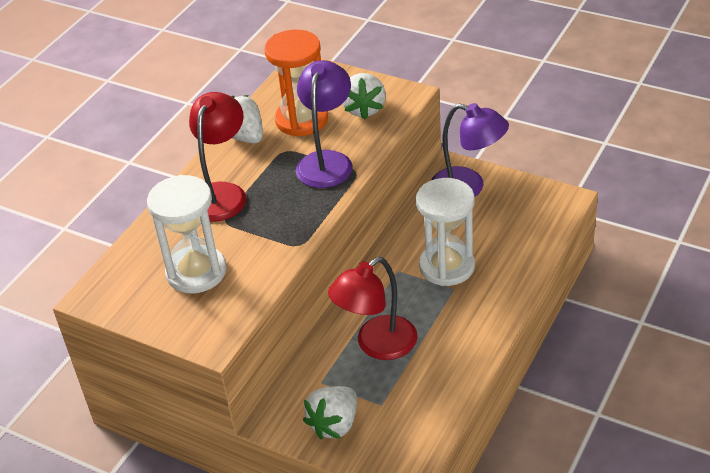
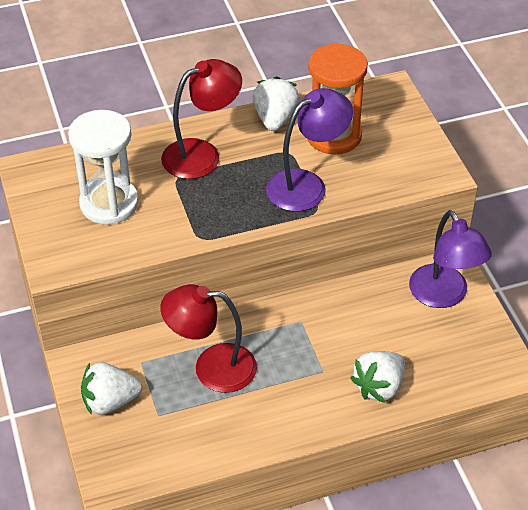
camera: 40 degrees right, 5 degrees up
(364, 109) = (392, 161): white strawberry -> white strawberry (379, 387)
(447, 266) = (341, 348): white hourglass -> none

